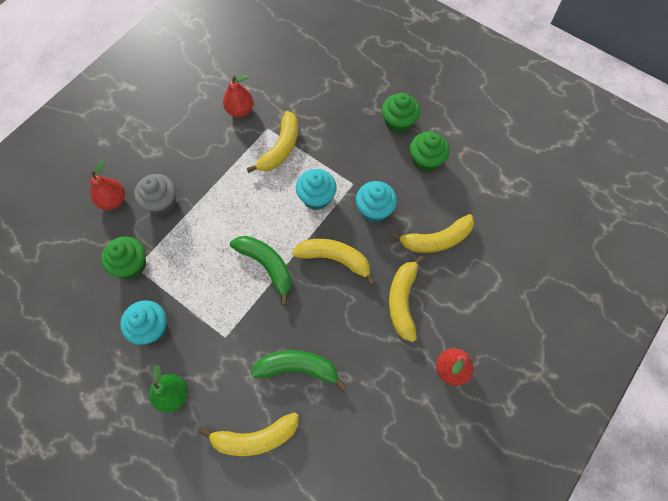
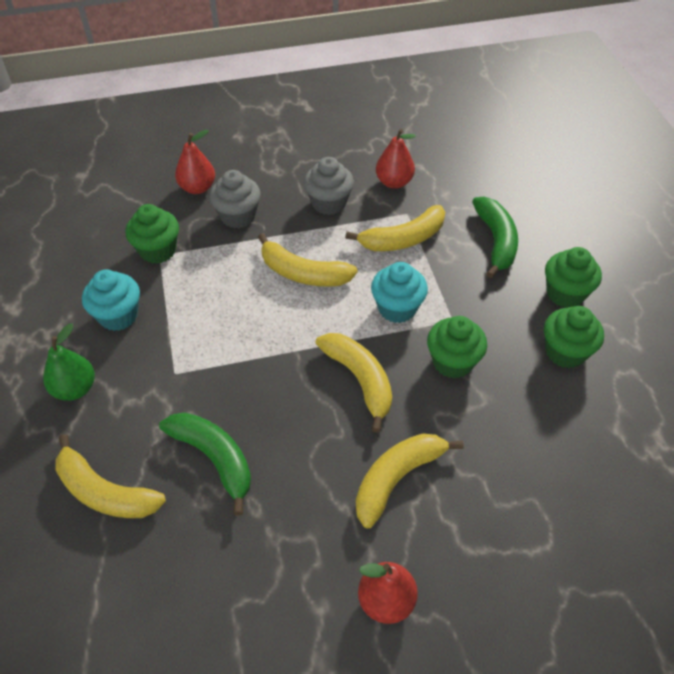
camera: 40 degrees right, 15 degrees down
(212, 153) = (329, 203): none -> grey cupcake
(267, 266) = (281, 337): green banana -> green banana (496, 241)
(374, 210) = (452, 362): turquoise cupcake -> green cupcake
(436, 240) = (501, 443): yellow banana -> yellow banana (303, 273)

